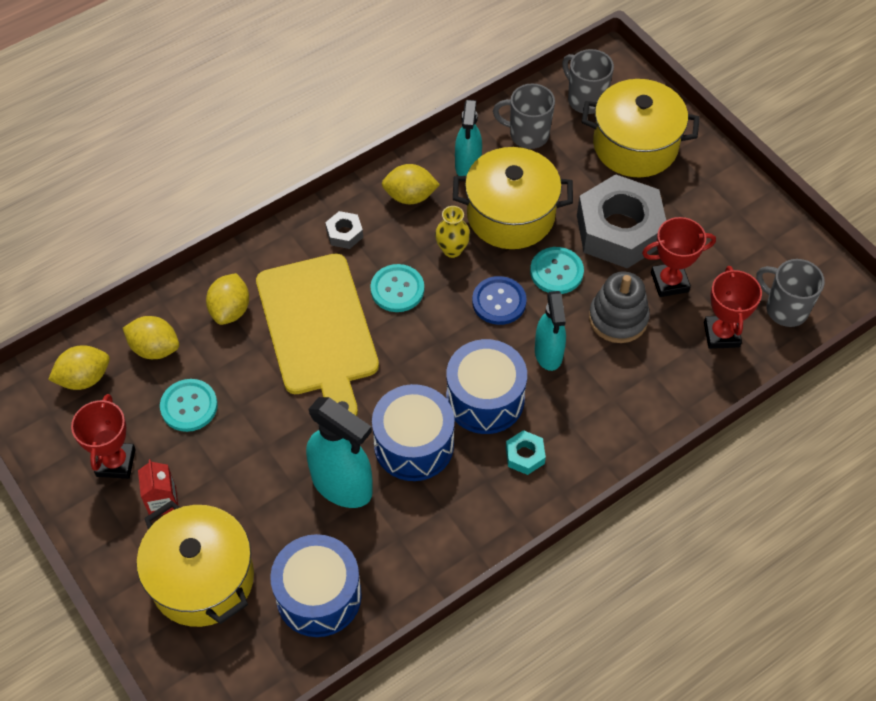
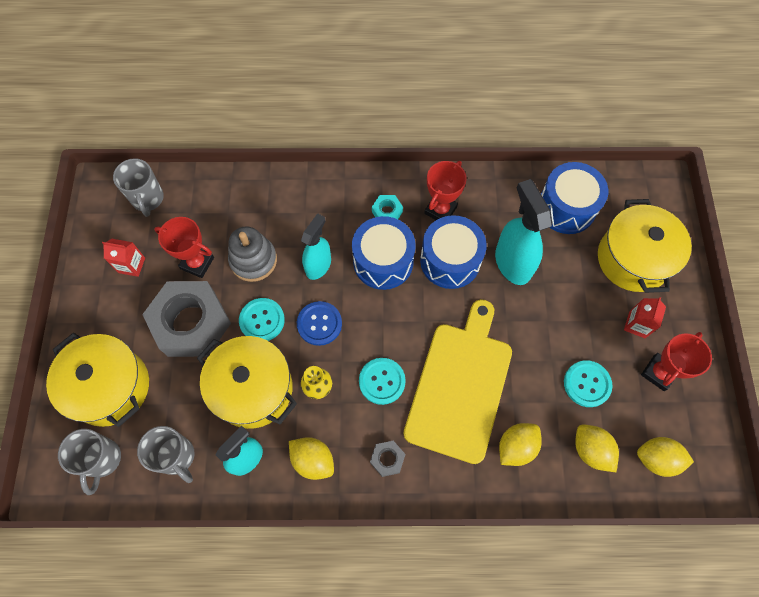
camera: 145 degrees left, 10 degrees up
(721, 334) = (202, 208): red trophy -> red trophy (440, 210)
(728, 242) = (131, 265): none -> red carton

